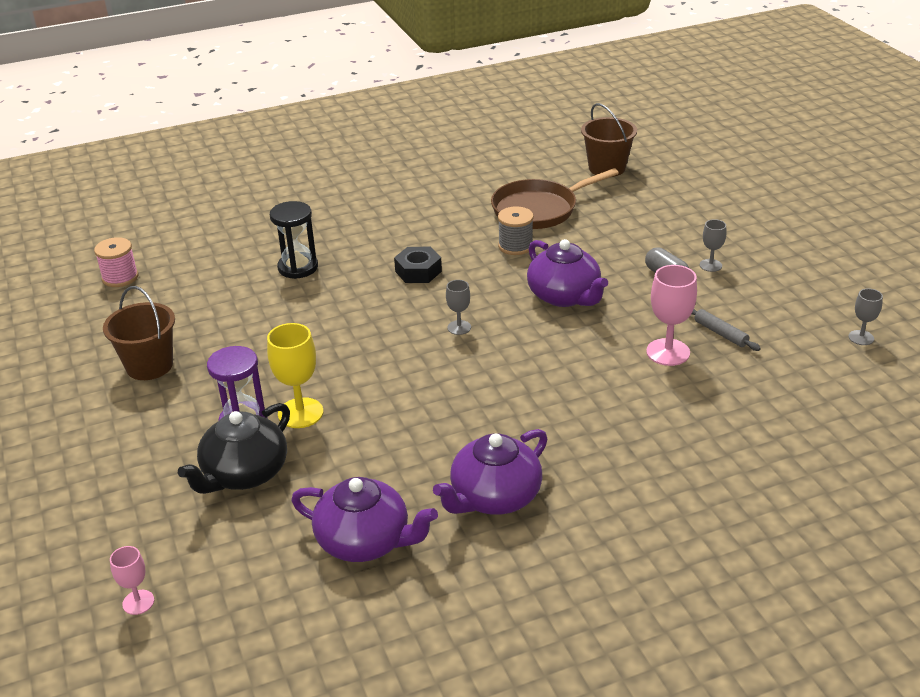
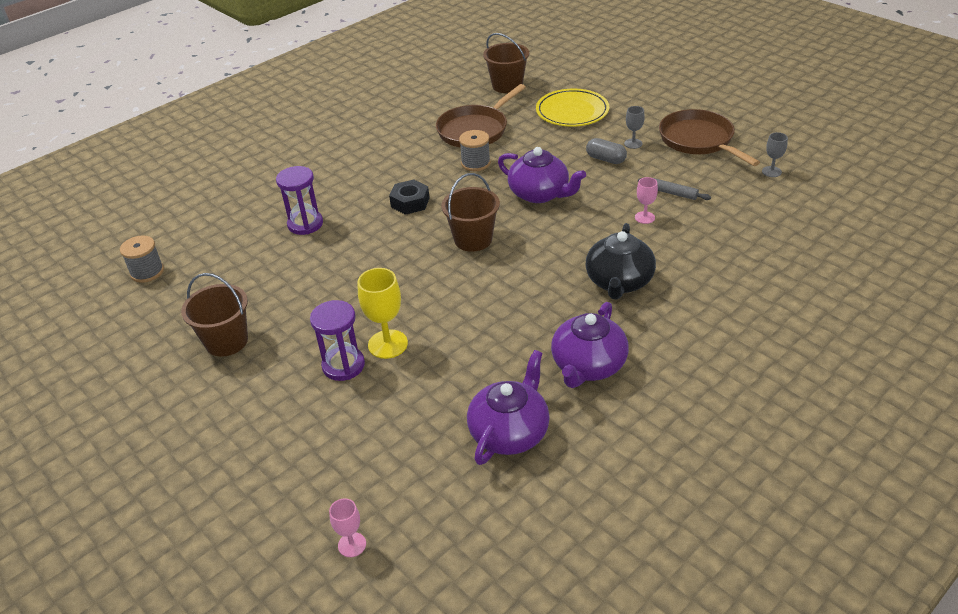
camera: 20 degrees left, 5 degrees up
(120, 277) = (147, 272): pink spool -> grey spool
(244, 473) = (372, 408): black teapot -> black teapot (619, 282)
(298, 267) = (305, 224): black hourglass -> purple hourglass
(365, 541) = (510, 432): purple teapot -> purple teapot turned 60 degrees counterclockwise
(459, 327) = (473, 239): grey goblet -> brown bucket
(662, 213) = (572, 111): none -> yellow plate
(668, 352) = (644, 217): pink goblet -> pink goblet, size x0.57
(793, 280) = (699, 140): none -> brown pan

